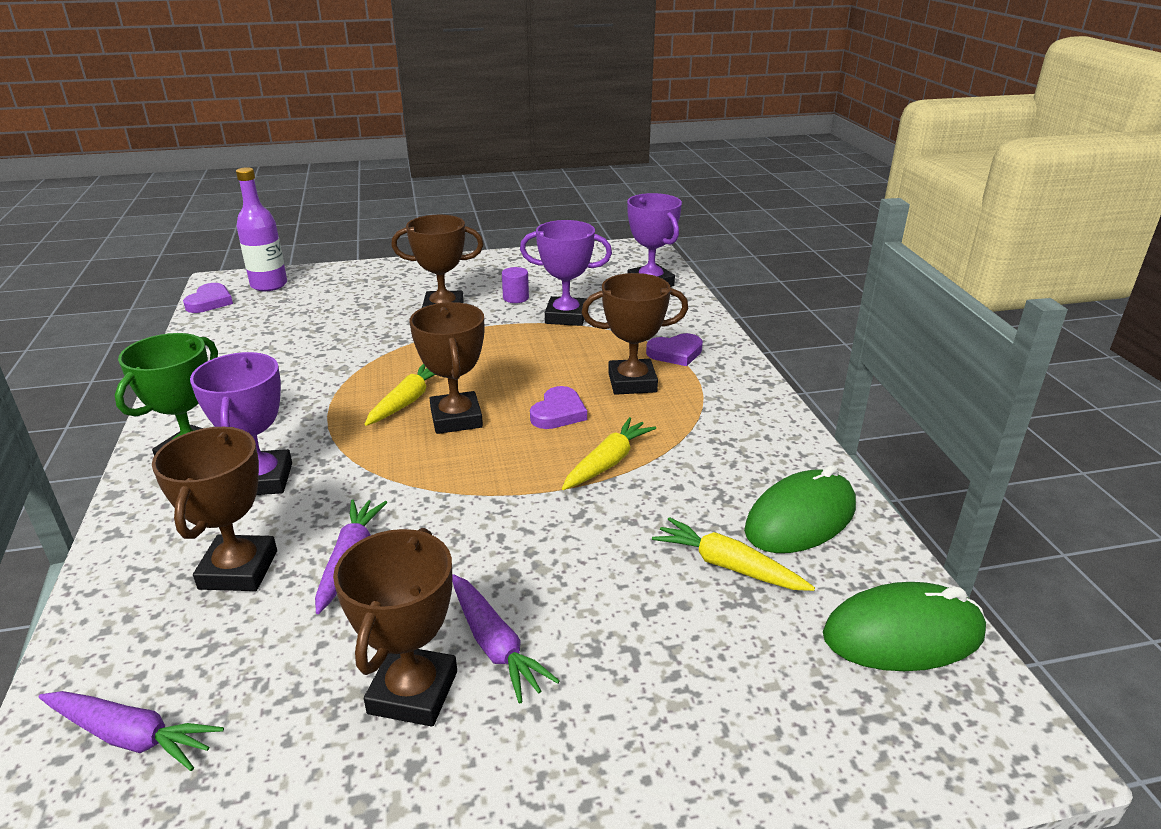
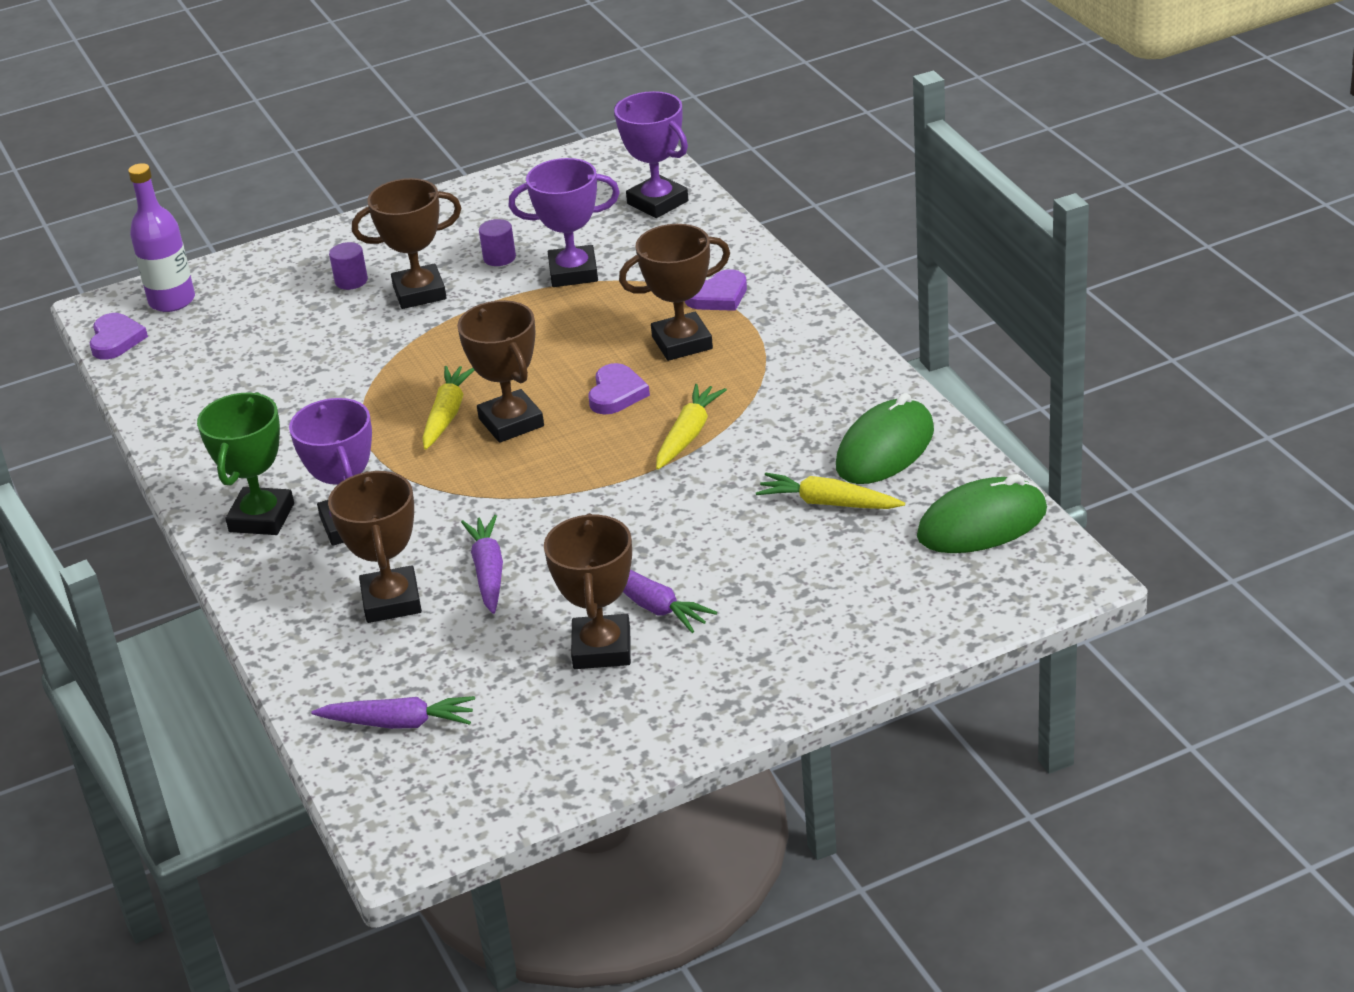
camera: 10 degrees left, 5 degrees up
(400, 294) = (351, 281): none -> purple cylinder

